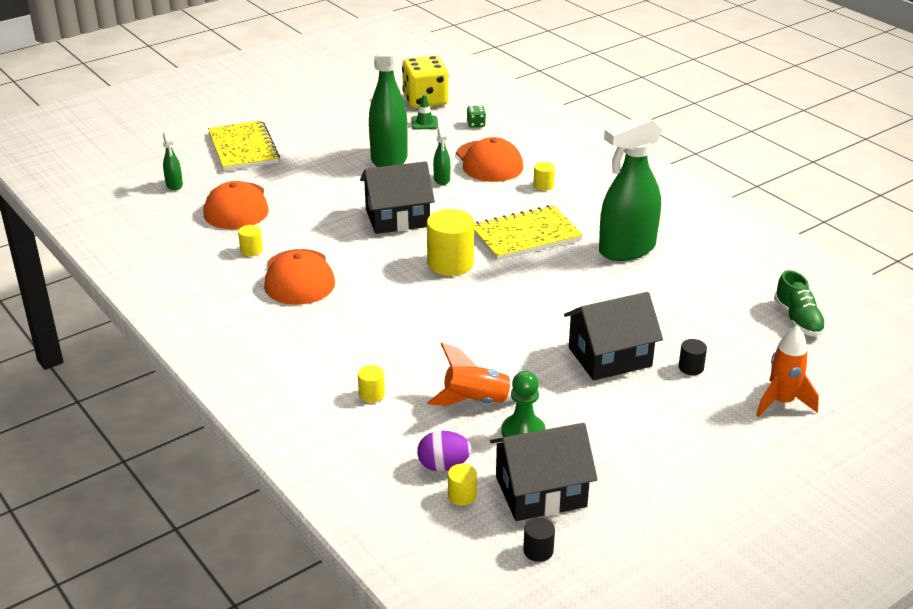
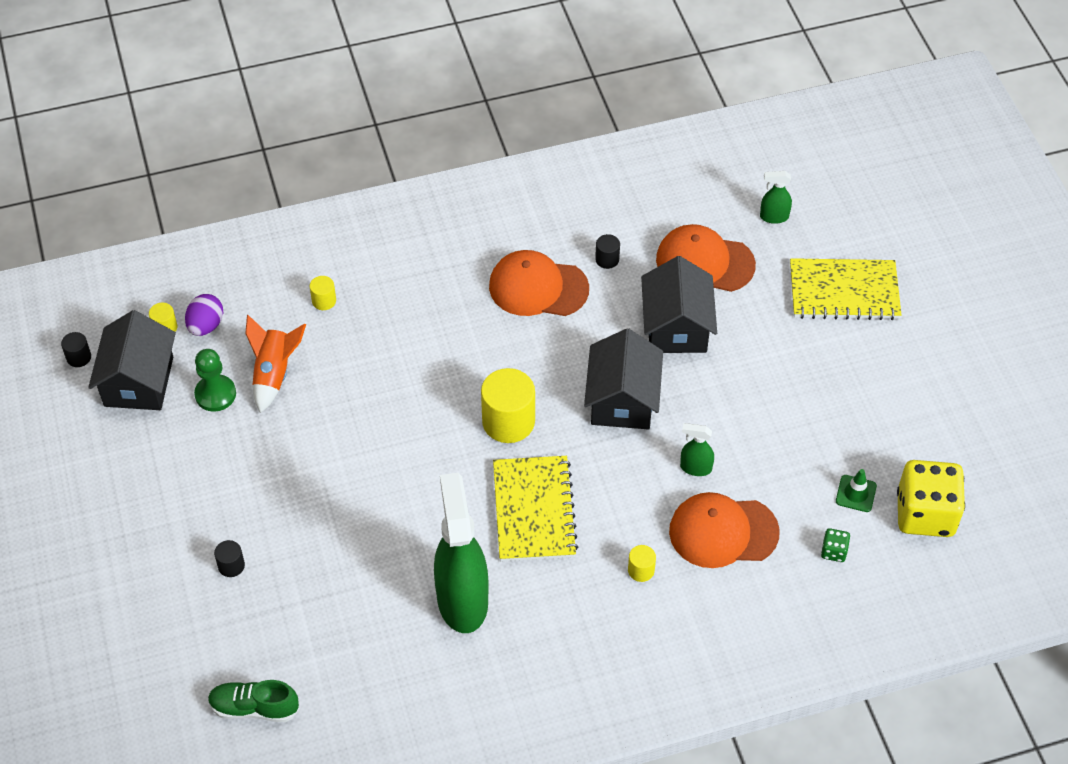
camera: 110 degrees right, 20 degrees up
(251, 250) = (607, 259): yellow cylinder -> black cylinder
(389, 158) = (770, 429): green spray bottle -> none
(610, 357) = (283, 503): black house -> black house (676, 327)
(781, 402) = (142, 619): orange rocket -> none

